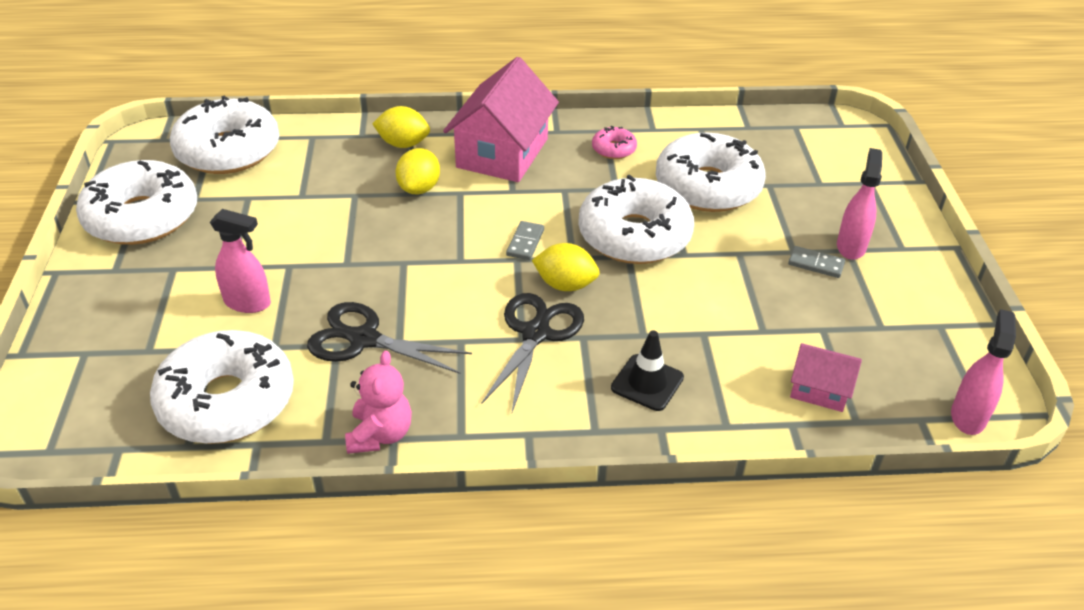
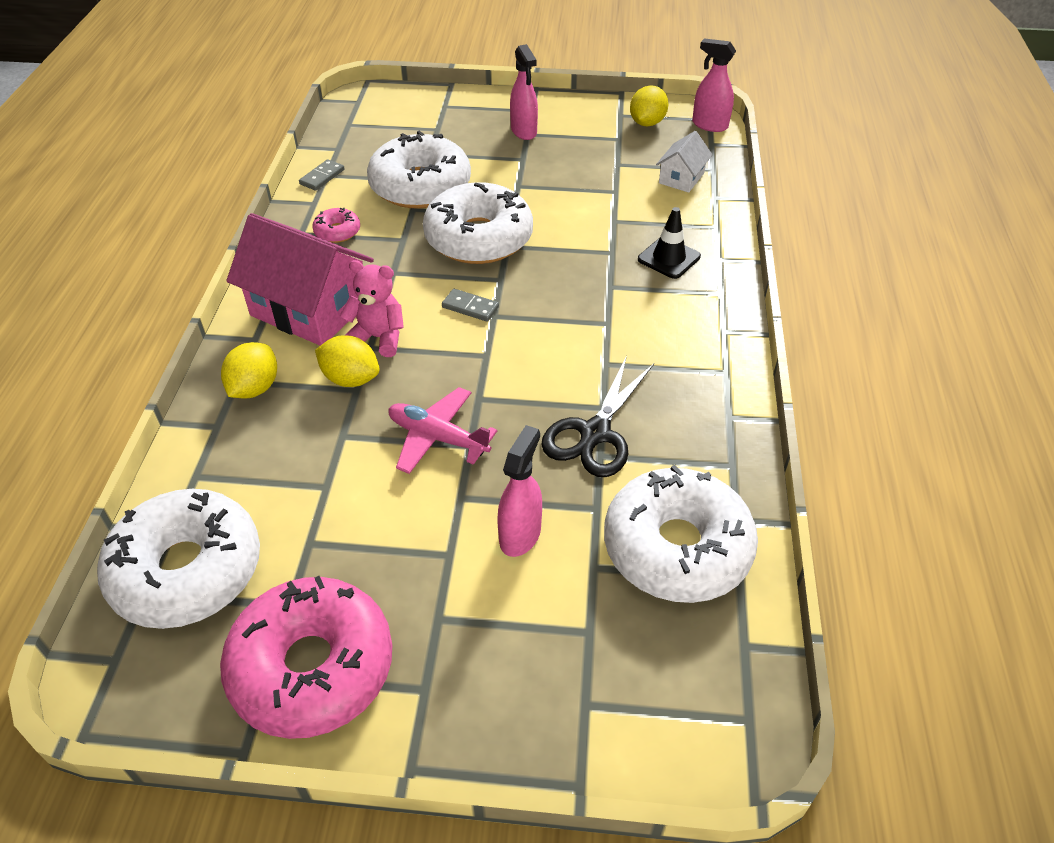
camera: 80 degrees left, 5 degrees up
(142, 217) = (312, 667): white donut -> pink donut
(354, 245) = (438, 438): none -> pink plane
(380, 434) = (724, 425): pink teddy bear -> pink teddy bear (378, 338)
(535, 334) = (602, 314): black scissors -> none
(565, 285) = (539, 288): yellow lemon -> yellow lemon (647, 123)
(816, 264) = (541, 151): grey domino -> grey domino (322, 177)
(819, 390) = (681, 178): pink house -> white house
(851, 246) = (524, 131): pink spray bottle -> pink spray bottle turned 135 degrees counterclockwise

